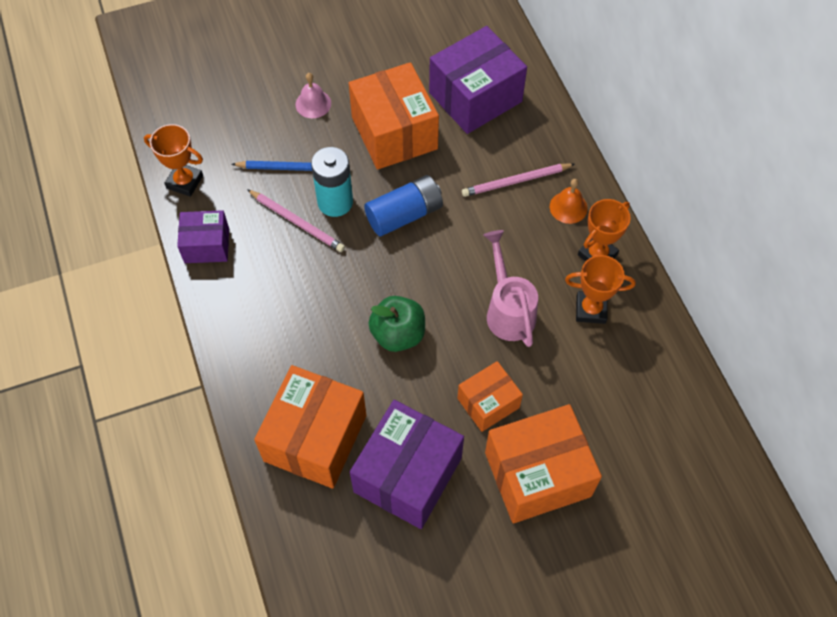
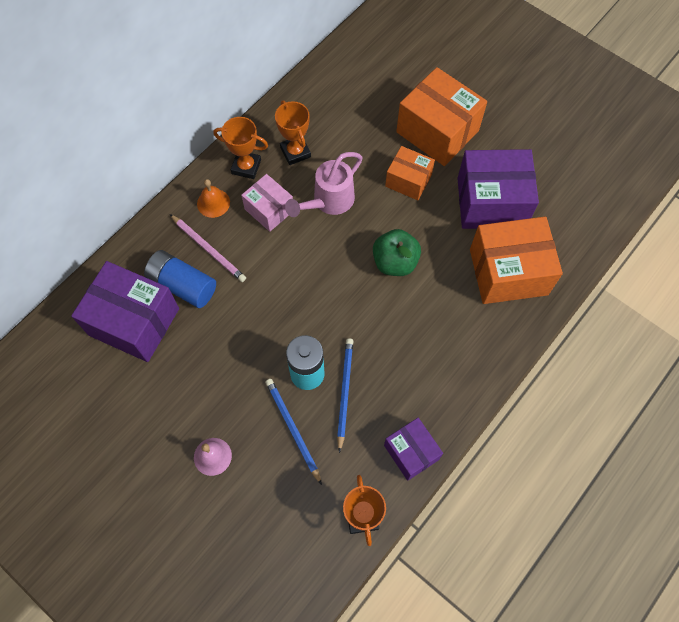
camera: 120 degrees left, 5 degrees up
(297, 222) = (344, 392): pink pencil -> blue pencil
(394, 133) = (208, 367): orange box -> none
(404, 215) = (288, 313): blue battery -> blue battery (183, 285)
(530, 251) = (269, 210): none -> pink box

